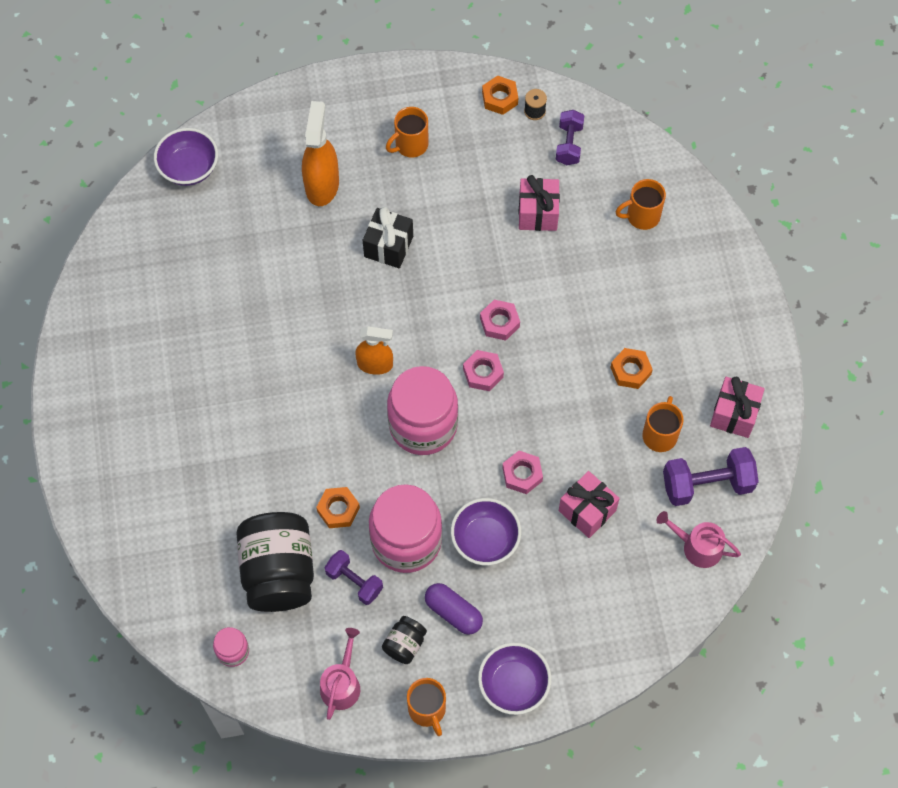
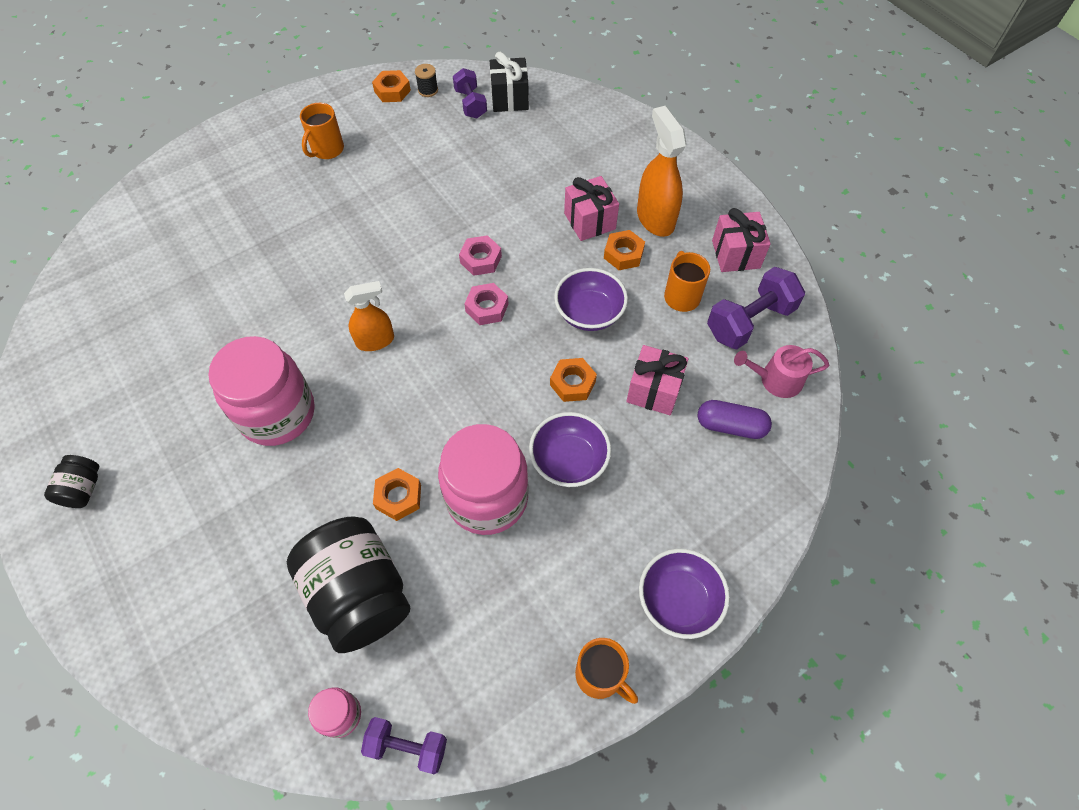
camera: 25 degrees left, 5 degrees down
(189, 168) = (111, 239): purple bowl -> purple bowl (589, 313)
(322, 184) = (254, 208): orange spray bottle -> orange spray bottle (655, 218)
(341, 684) = (488, 692): pink watering can -> none
(354, 581) = (450, 566): purple dumbbell -> purple dumbbell (407, 746)
(388, 246) = (342, 235): black gift -> black gift (509, 98)
(404, 644) = (538, 611): black jar -> black jar (83, 489)
(423, 425) = (450, 377): pink jar -> pink jar (277, 413)
(453, 612) = (574, 551): purple capsule -> purple capsule (730, 426)
(522, 474) = (572, 383): pink nut -> orange nut
(537, 213) = (470, 162): pink gift -> pink gift (589, 221)
(642, 216) = (563, 133): orange mug -> none

